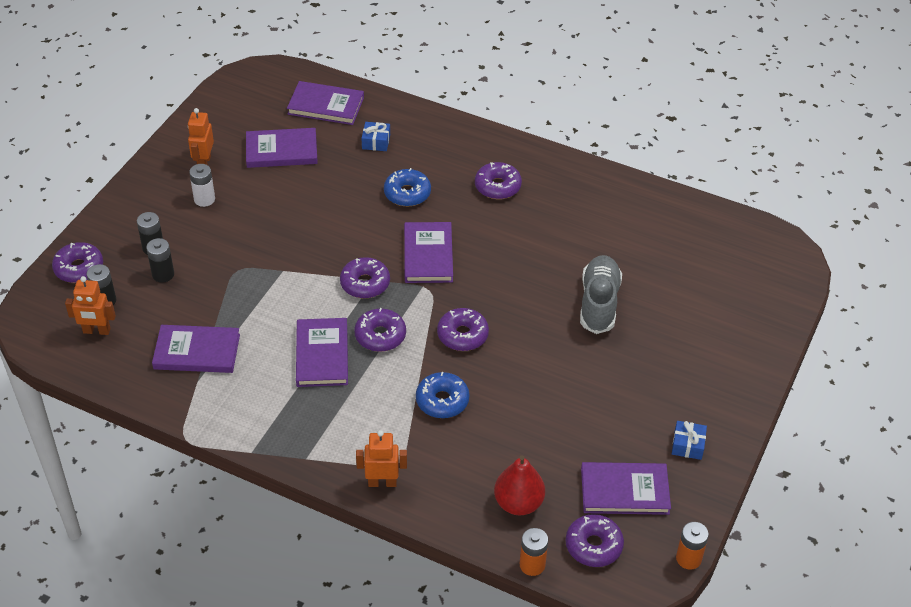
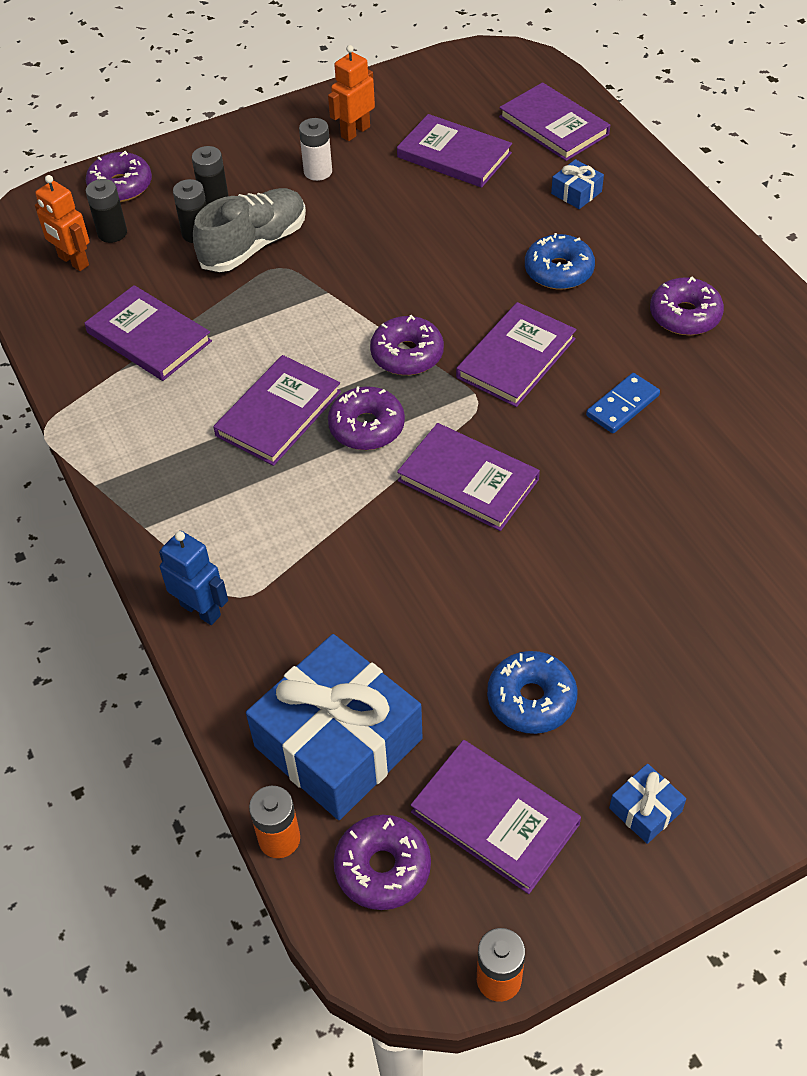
camera: 40 degrees right, 5 degrees up
(382, 482) = (201, 610): orange robot -> blue robot
(442, 401) = (366, 549): blue donut -> blue donut (531, 699)
(462, 335) = (468, 480): purple donut -> purple book
(508, 253) = (622, 406): none -> blue domino
(518, 503) = (338, 742): red pear -> blue gift
(599, 303) = (690, 535): grey shoe -> grey shoe (254, 245)

